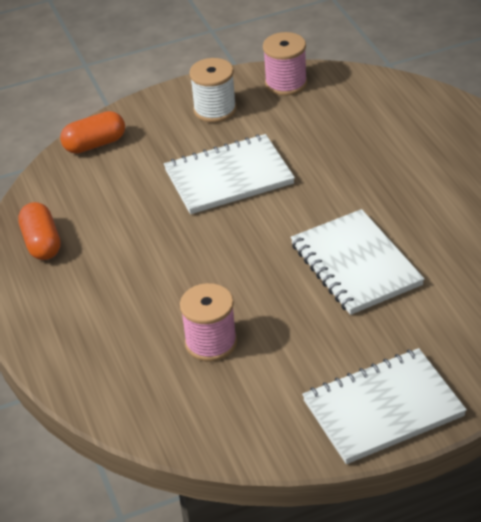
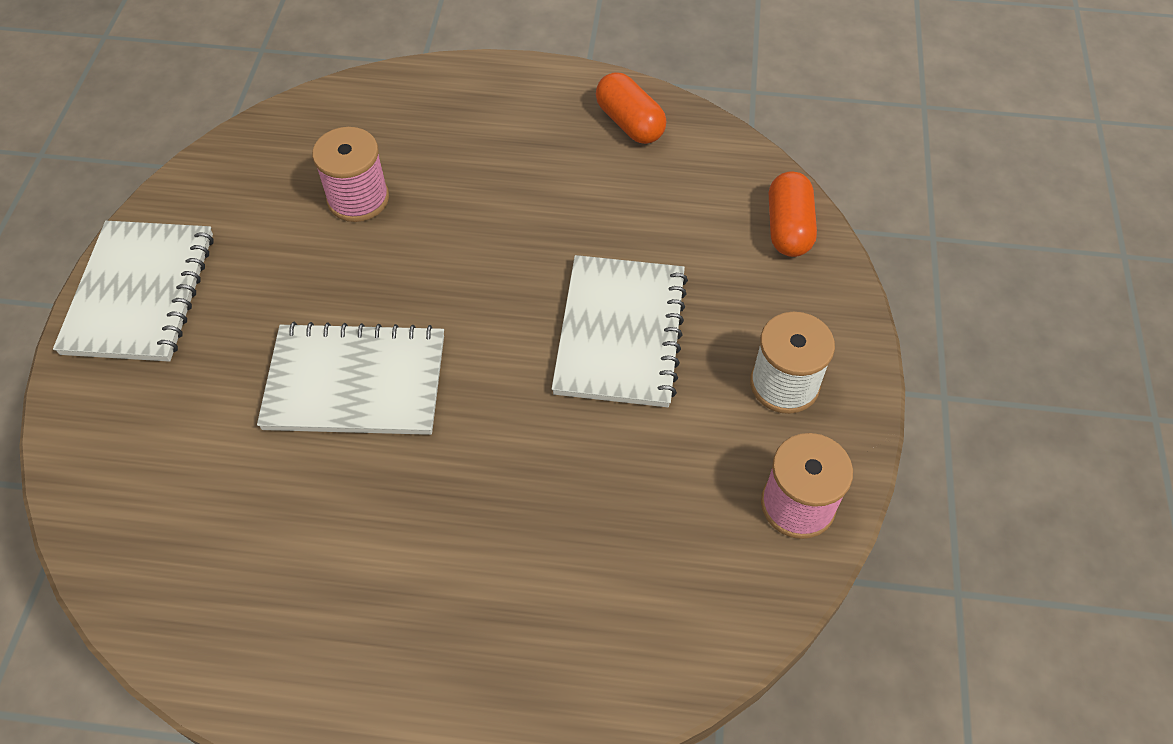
camera: 115 degrees right, 15 degrees up
(42, 243) = (629, 123): orange capsule -> orange capsule turned 45 degrees clockwise

